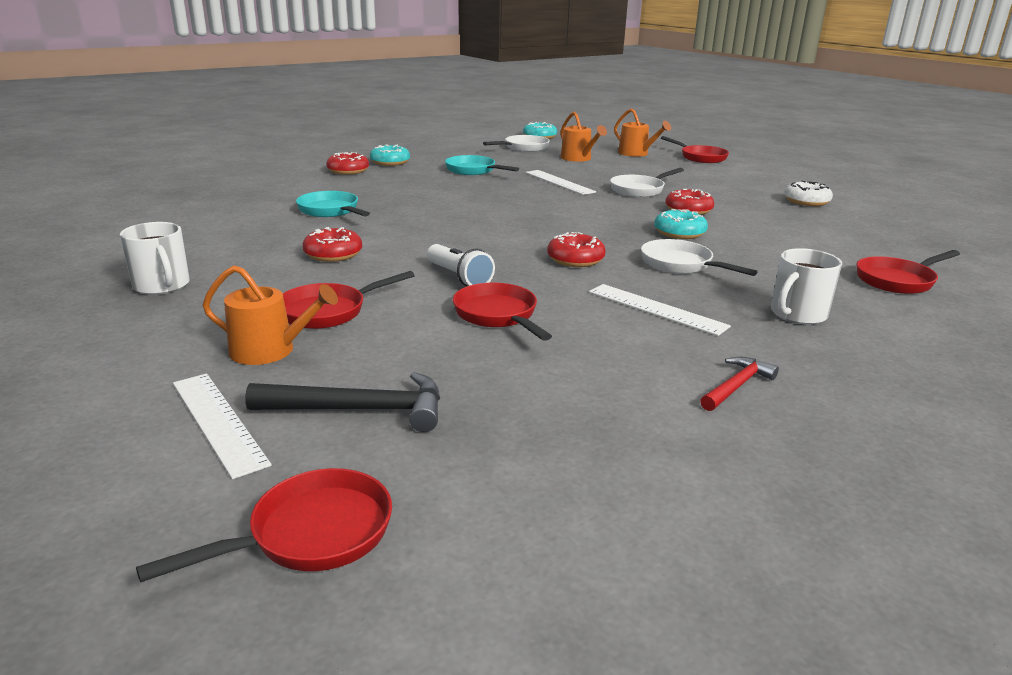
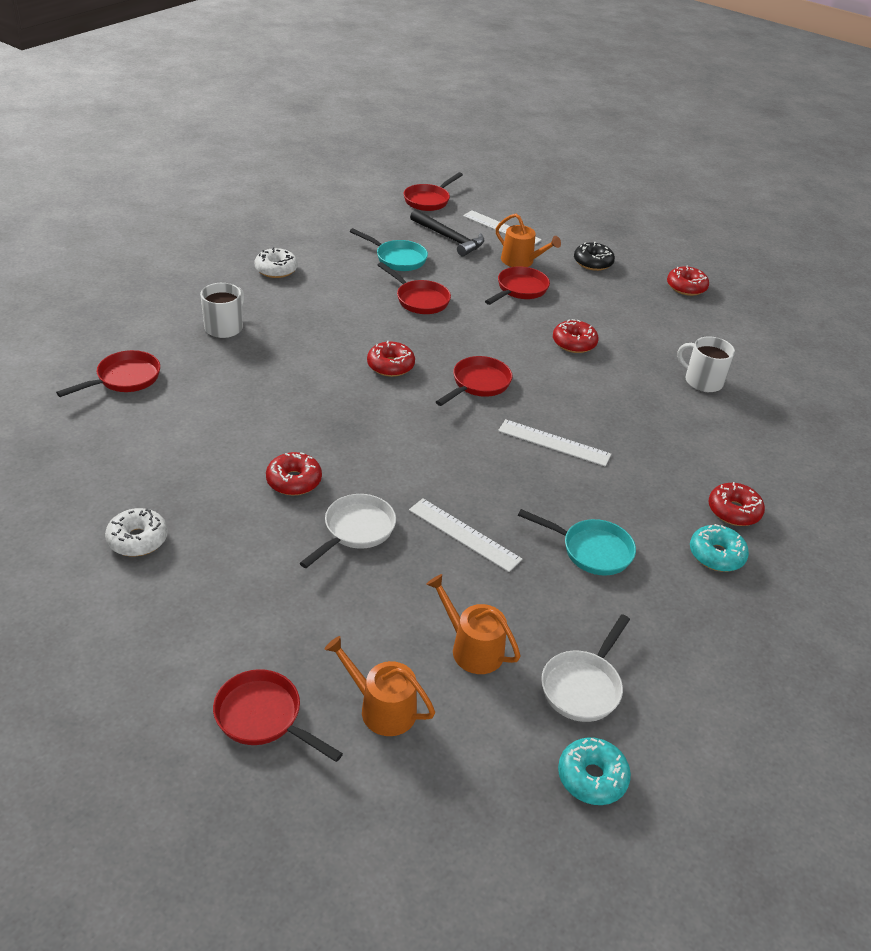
camera: 160 degrees right, 15 degrees up
(69, 287) = (686, 287): none -> red donut
(147, 334) = (593, 263): none -> black donut
(162, 286) = (639, 296): white mug -> white mug (702, 381)
(270, 350) = (521, 261): orange watering can -> orange watering can turned 135 degrees counterclockwise
(331, 211) = (645, 407): turquoise pan -> turquoise pan (397, 259)
(360, 410) = (449, 238): black hammer -> black hammer turned 120 degrees counterclockwise
(459, 277) = (465, 331): white flashlight -> none
(484, 238) = (478, 384): none -> red pan
(656, 309) = (321, 319): white ruler -> white ruler (554, 443)
(679, 233) = (304, 426): turquoise donut -> none
(681, 265) = (304, 372): white pan -> none
(736, 386) = (276, 270): red hammer -> white donut

